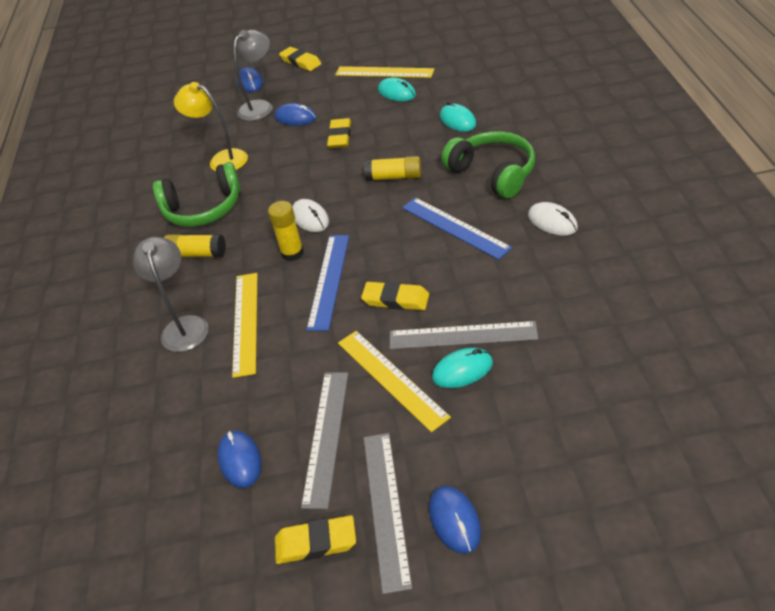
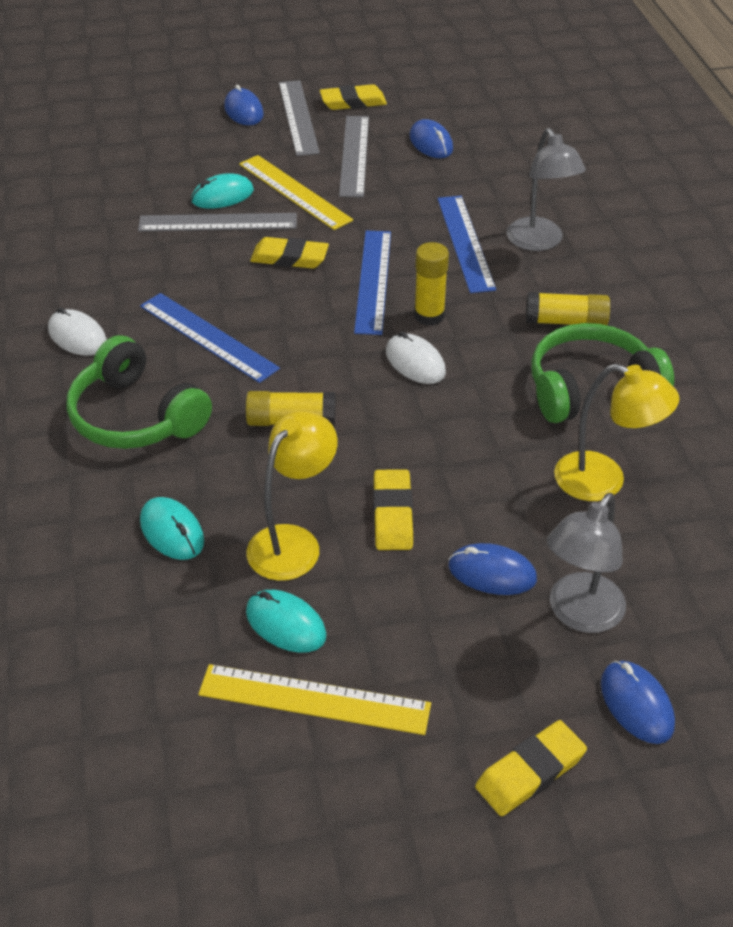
camera: 170 degrees right, 0 degrees up
(246, 322) = (465, 243): yellow ruler -> blue ruler
(300, 62) = (530, 772): yellow eraser -> yellow eraser turned 75 degrees counterclockwise
(393, 121) = (293, 542): none -> yellow lamp

